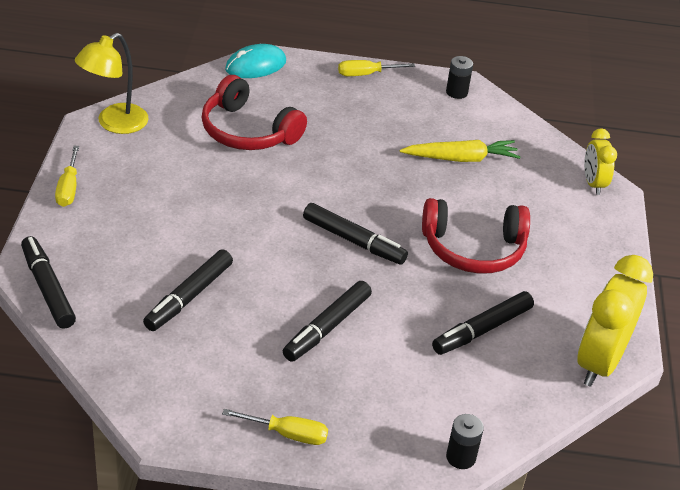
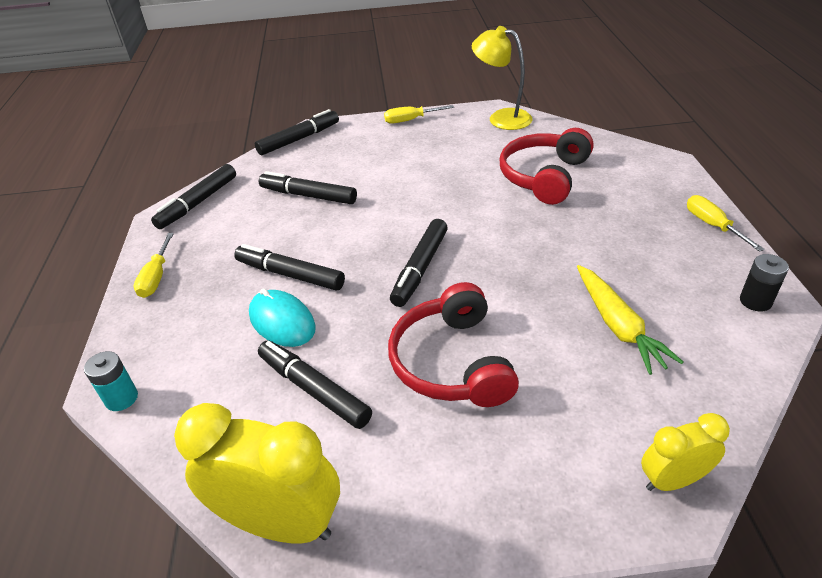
camera: 85 degrees right, 0 degrees up
(150, 394) = (198, 203): none -> black marker
(255, 65) = (651, 159): turquoise mouse -> turquoise mouse (282, 321)
(461, 457) = (121, 398): black battery -> turquoise battery

